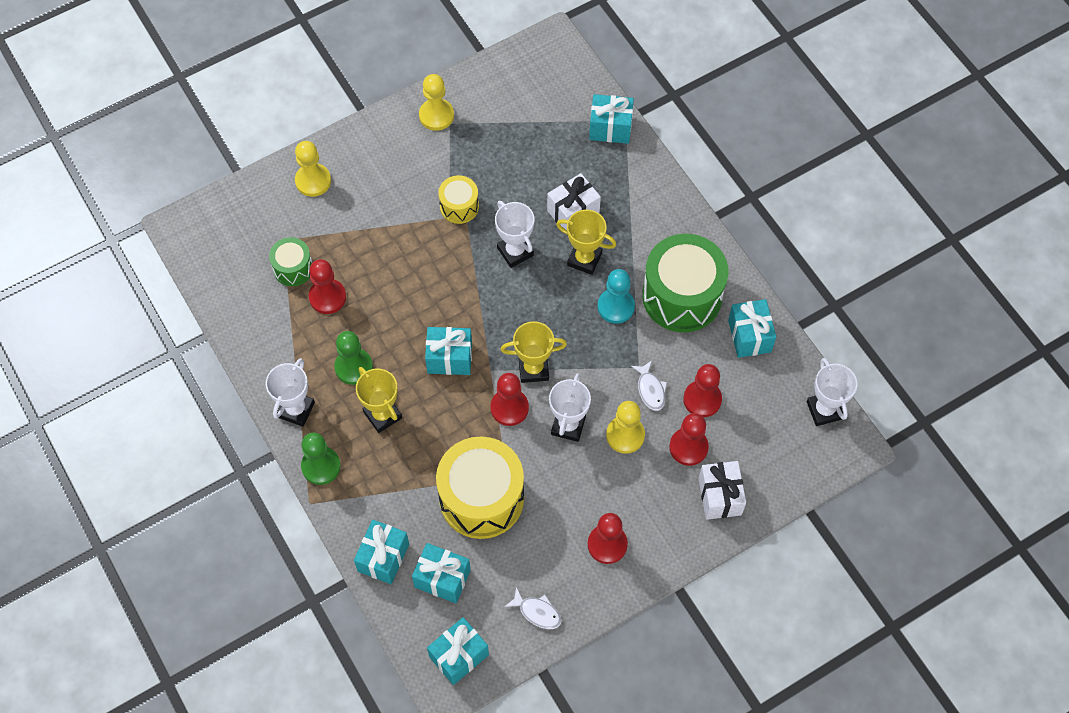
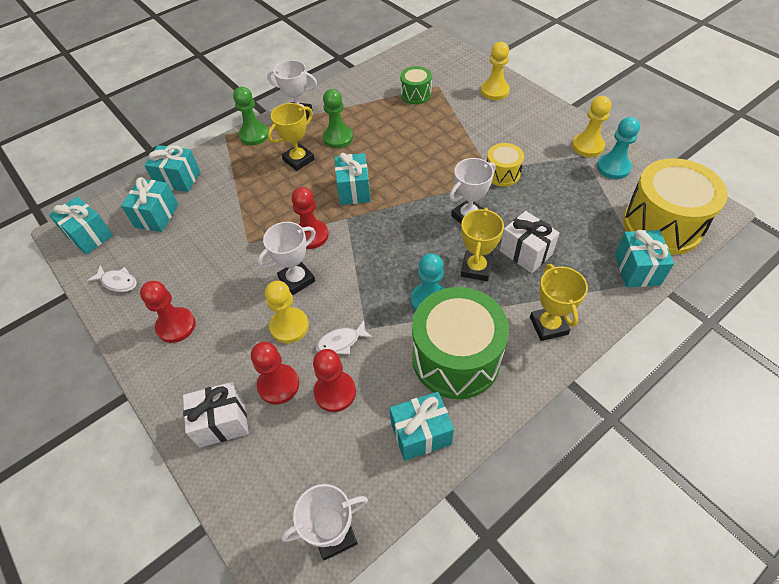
camera: 85 degrees right, 10 degrees down
(327, 297) = (395, 115): red pawn -> none
(475, 103) = (613, 167): none -> turquoise pawn
(481, 498) = (226, 229): yellow drum -> yellow drum (662, 225)
(533, 369) = (351, 246): yellow trophy -> yellow trophy (548, 325)
(537, 612) = (118, 282): white fish -> white fish turned 90 degrees counterclockwise
(568, 425) = (297, 280): white trophy -> white trophy turned 45 degrees counterclockwise

